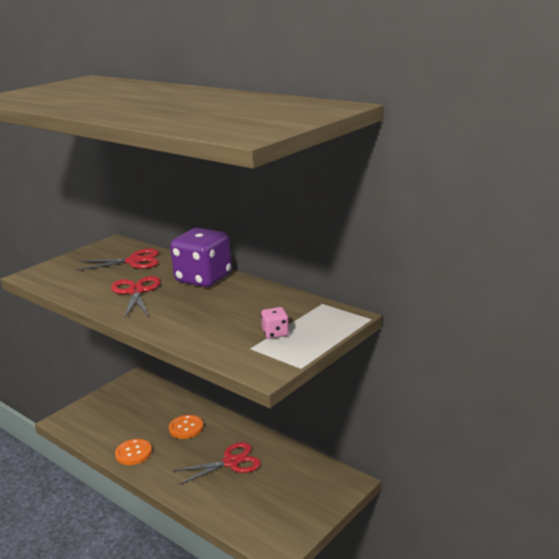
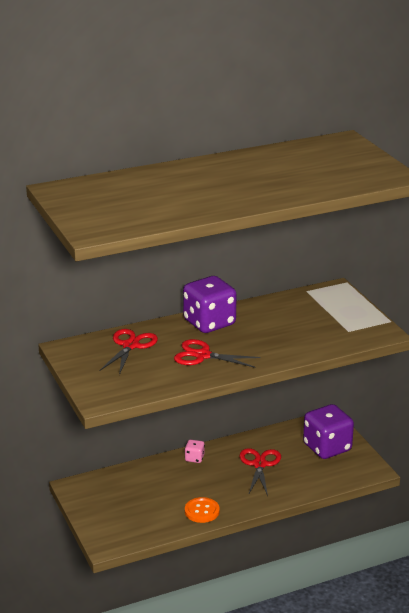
camera: 65 degrees left, 5 degrees up
(186, 428) = (190, 475): orange button -> none
(275, 333) = (336, 317): pink dice -> pink dice (194, 458)
(295, 498) = (327, 447): none -> purple dice

